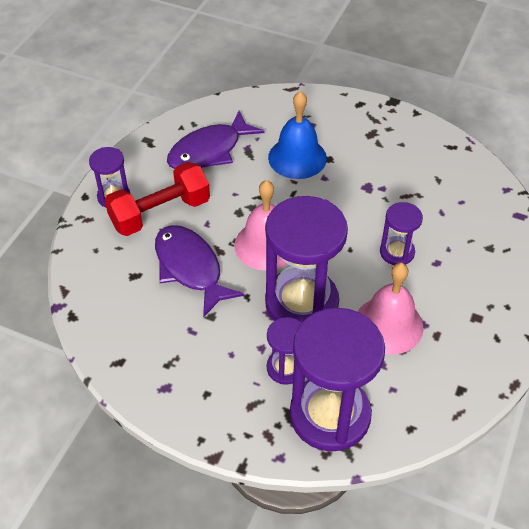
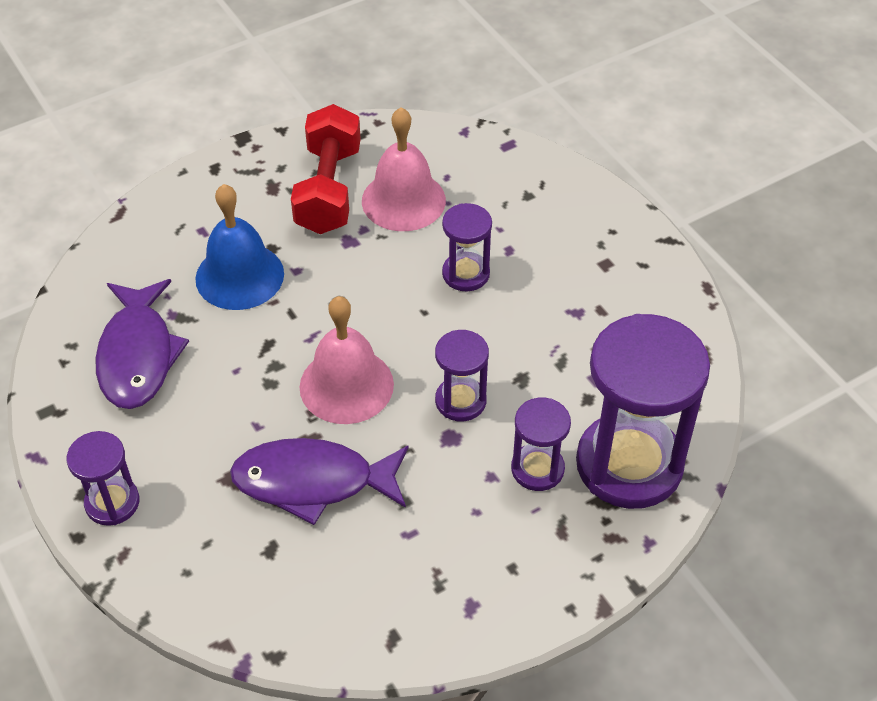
camera: 55 degrees left, 0 degrees up
(160, 213) = (192, 466): red dumbbell -> red dumbbell (328, 189)
(301, 303) = (460, 401): purple hourglass -> purple hourglass, size x0.50
(388, 325) = (555, 342): pink bell -> pink bell (403, 200)

